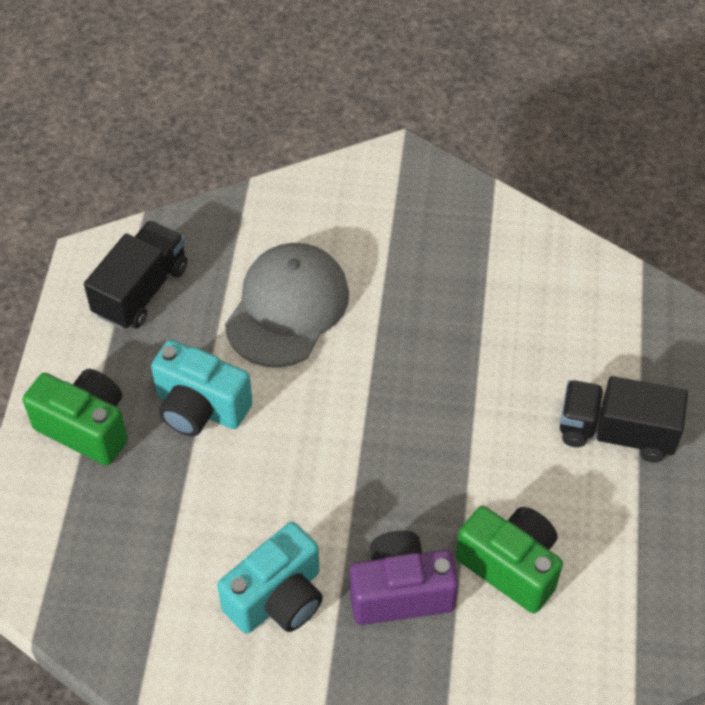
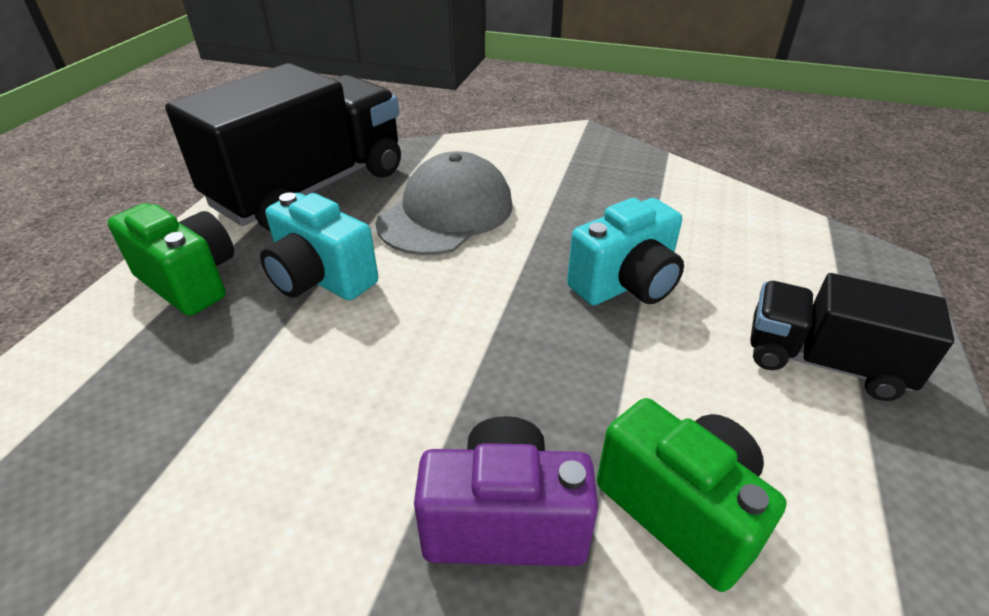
camera: 10 degrees right, 15 degrees down
(141, 290) = (310, 188): black truck -> black truck, size x1.79
(277, 598) = (321, 500): turquoise camera -> turquoise camera (626, 284)

